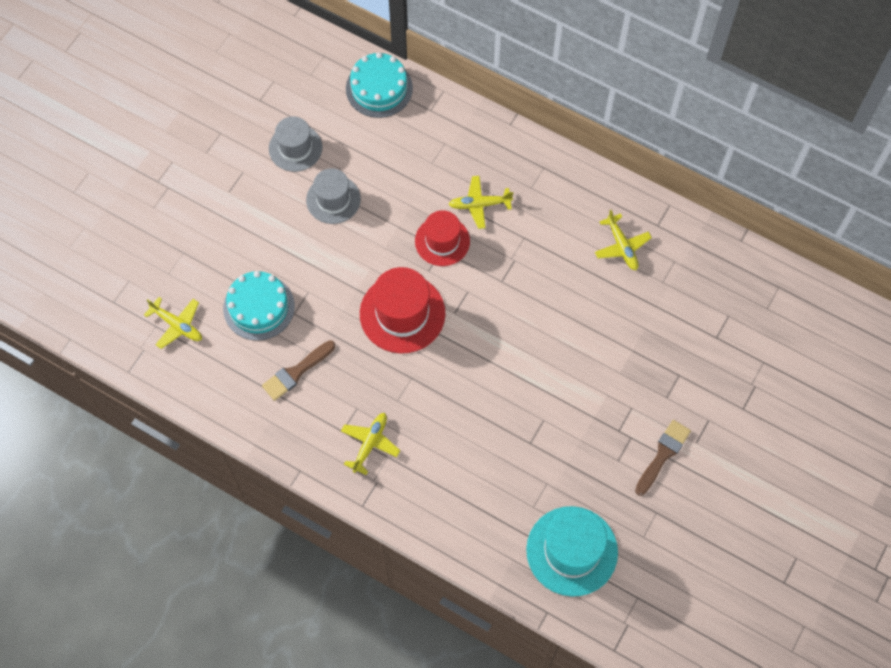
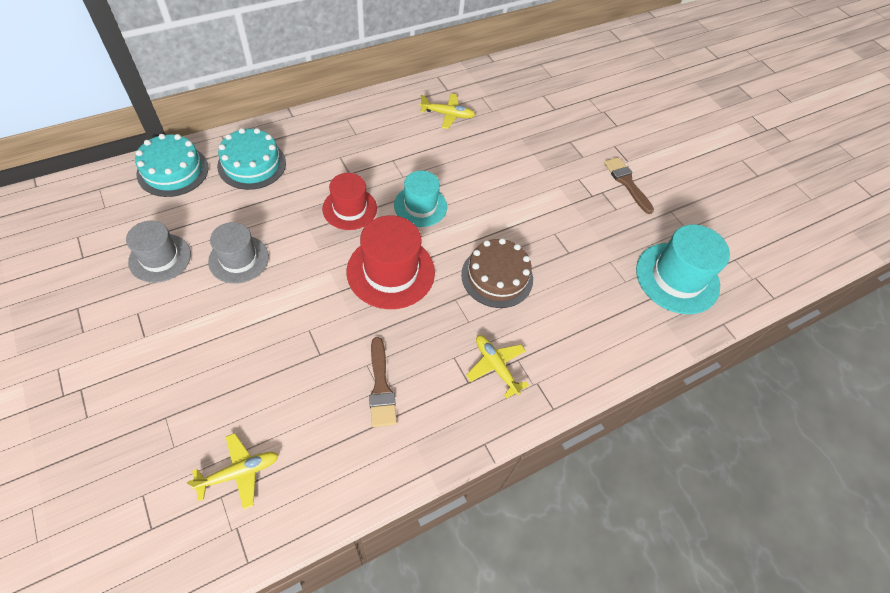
camera: 65 degrees left, 10 degrees down
(259, 307) = (287, 381): turquoise cake -> turquoise cake (252, 164)
(458, 397) = (497, 276): none -> brown cake
(479, 204) = (340, 169): yellow plane -> none
(488, 293) = (420, 206): none -> turquoise hat

